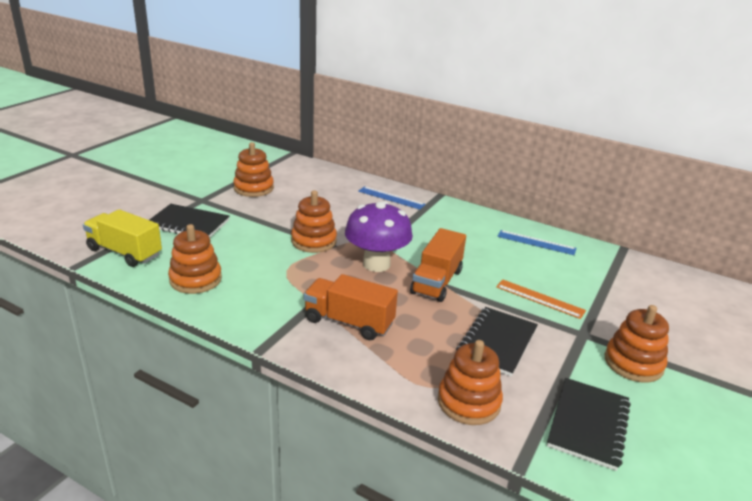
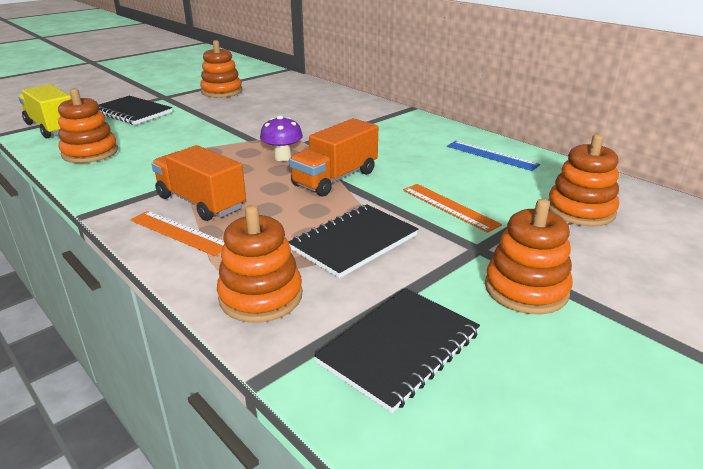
camera: 20 degrees right, 0 degrees up
(313, 241) = (236, 134): orange stacking toy -> orange stacking toy (580, 210)
(357, 355) = (179, 232): none -> orange ruler
(376, 264) = (283, 157): purple mushroom -> purple mushroom, size x0.55
(391, 198) = (354, 107): blue ruler -> none

